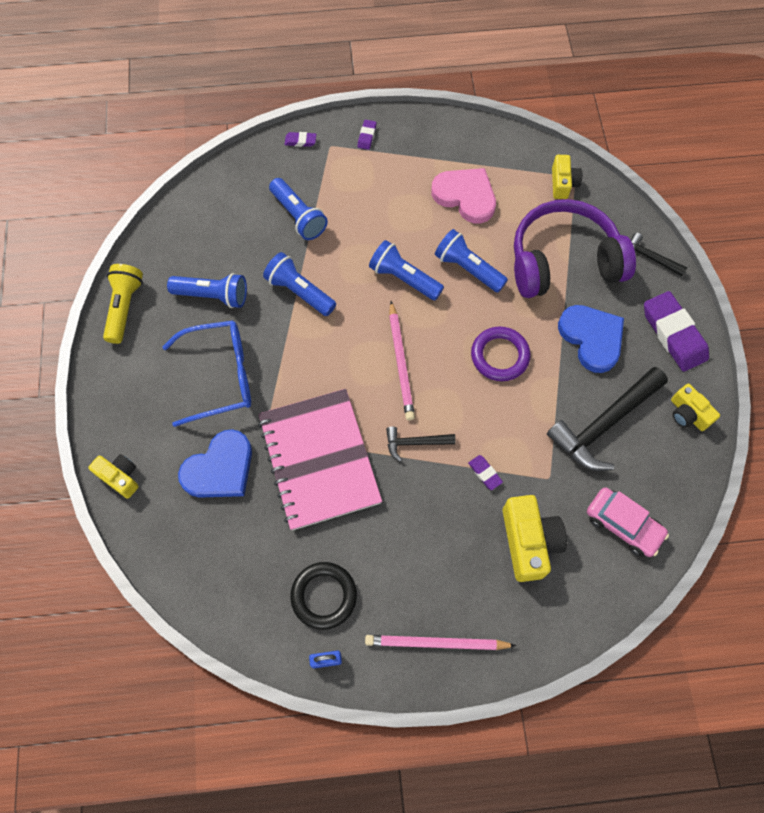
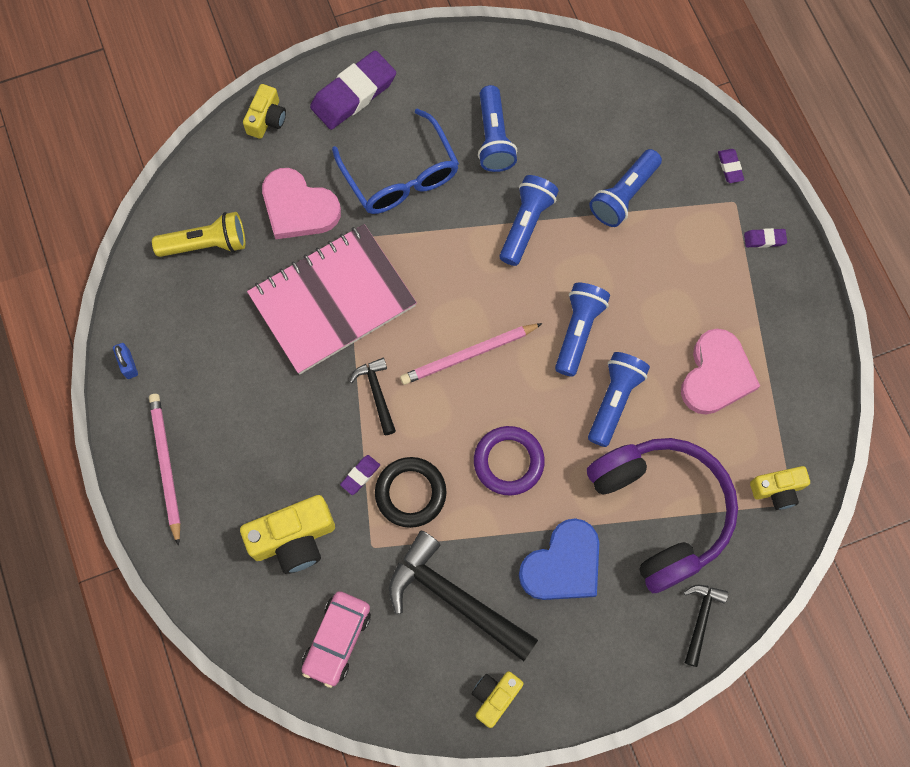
camera: 75 degrees right, 5 degrees up
(124, 308) = (453, 58): yellow flashlight -> yellow flashlight (206, 244)
(220, 469) = (298, 207): blue heart -> pink heart
(324, 596) = (190, 345): black ring -> black ring (410, 493)
(673, 334) = (598, 664): purple eraser -> purple eraser (353, 94)

